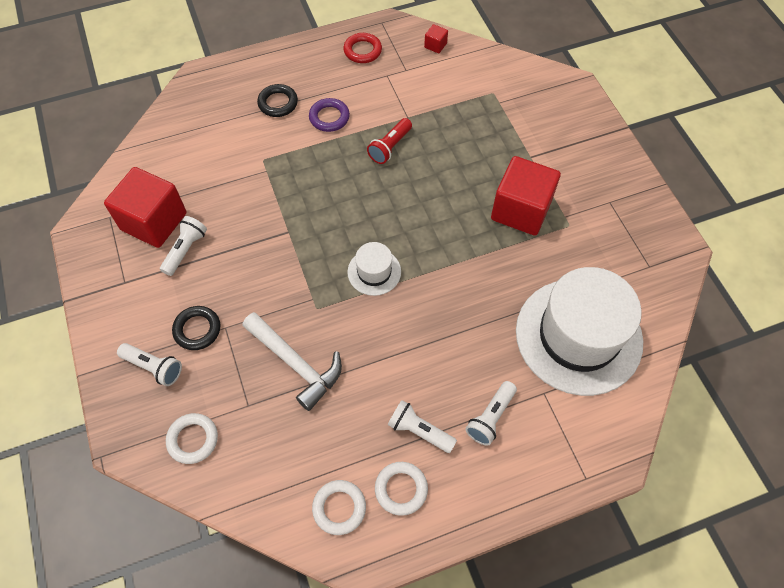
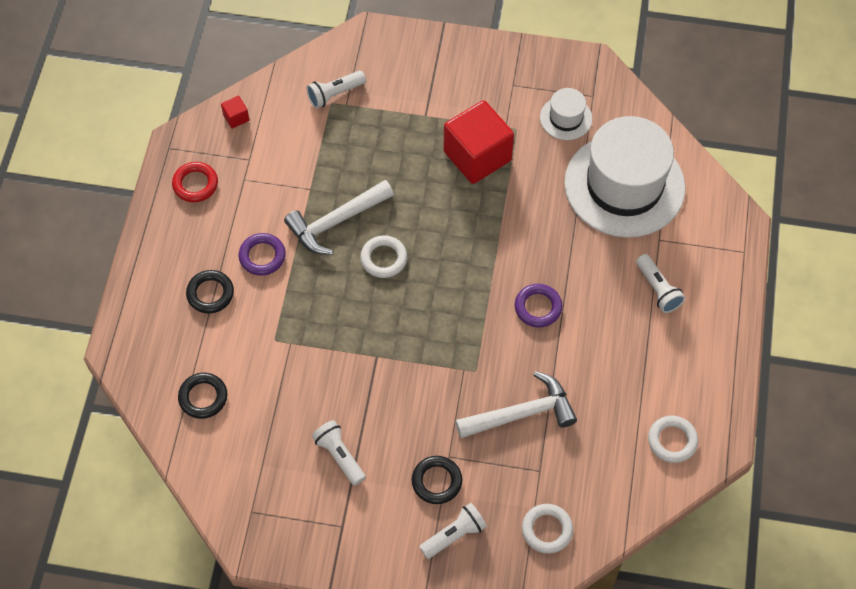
camera: 60 degrees left, 0 degrees up
(154, 221) = (285, 471): red cube -> none
(189, 141) = (203, 397): none -> black ring
(374, 272) = (467, 305): white hat -> white hat (566, 118)
(390, 147) = (336, 222): red flashlight -> white hammer
(401, 489) = (681, 387): white ring -> white ring (383, 259)
(407, 326) = (538, 307): none -> purple ring
(419, 431) = (639, 348): white flashlight -> white flashlight (335, 94)

